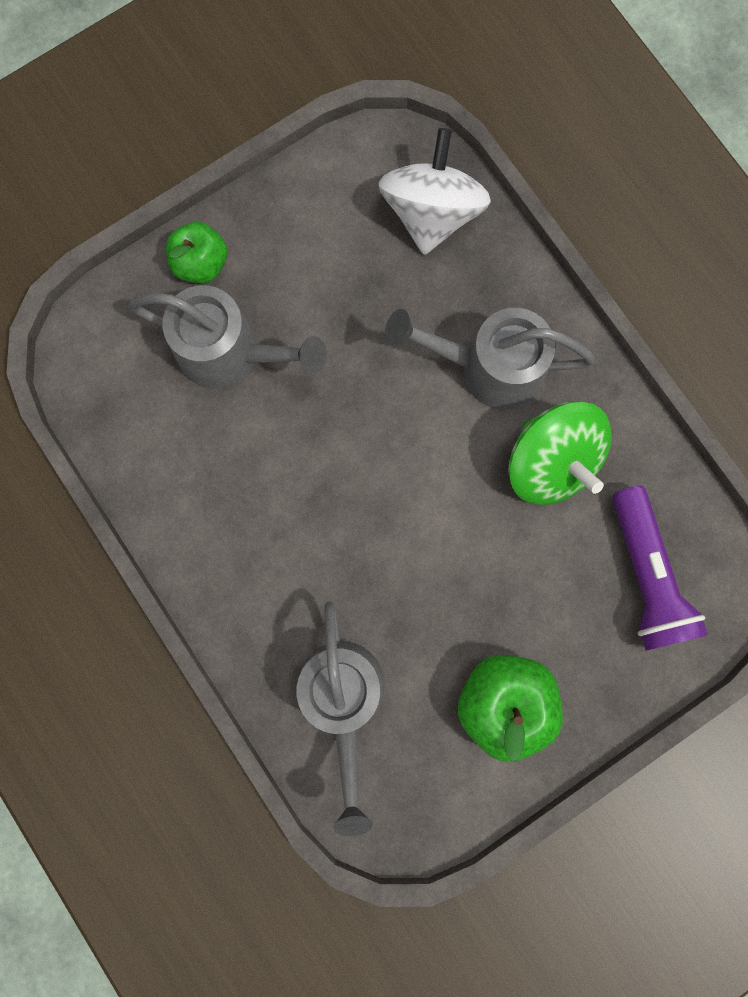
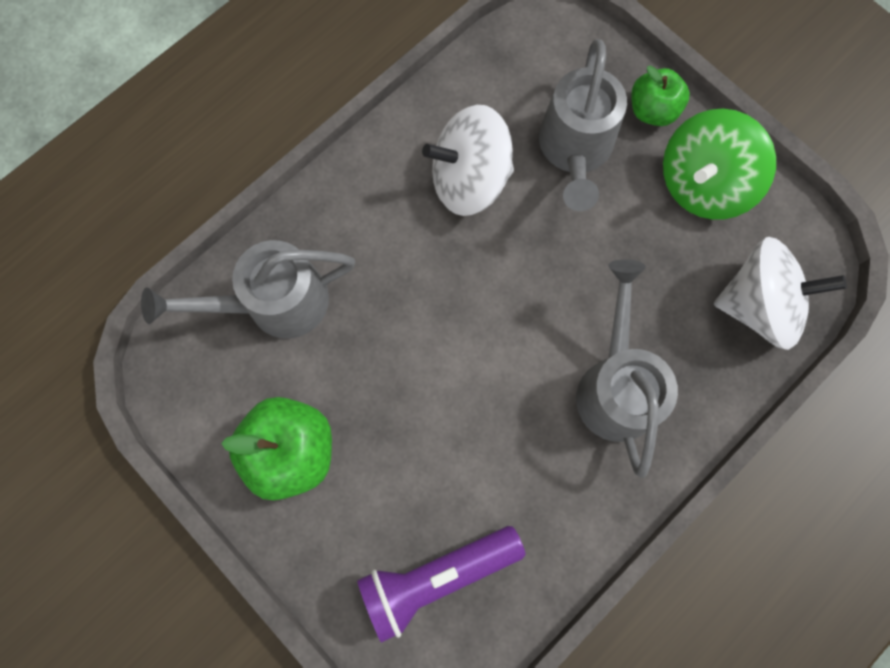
camera: 80 degrees right, 5 degrees down
(242, 470) = (469, 179): none -> white spinning top
(550, 462) = (533, 461): green spinning top -> green spinning top (702, 184)

